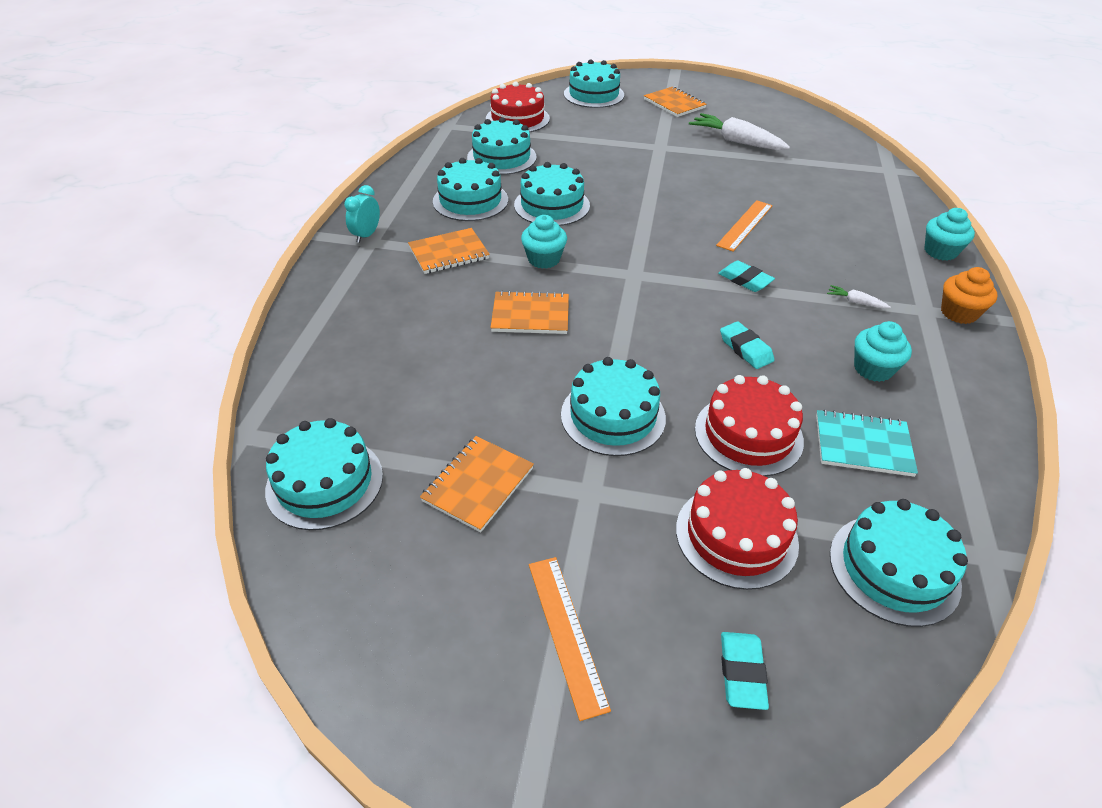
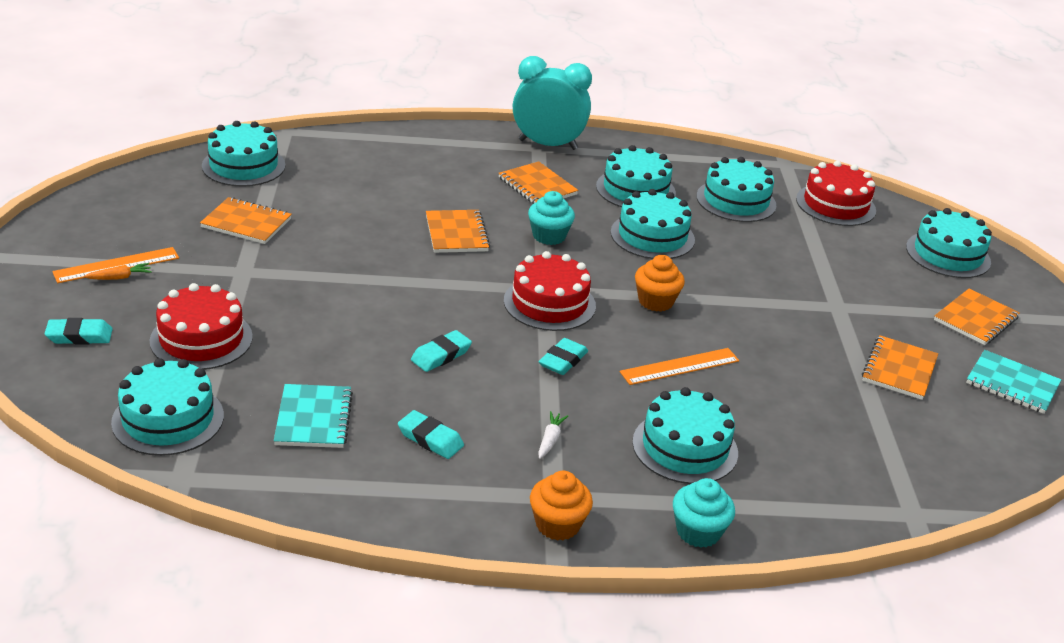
camera: 75 degrees right, 10 degrees down
(366, 235) = (548, 144): turquoise clock -> turquoise clock, size x1.97
(599, 627) = (120, 277): none -> orange carrot
(613, 416) = (330, 279): turquoise cake -> turquoise cake (685, 447)
(654, 221) = (655, 301): none -> orange cupcake
(736, 141) = (899, 370): white carrot -> orange notebook
(745, 225) = (680, 366): orange ruler -> orange ruler turned 45 degrees counterclockwise
(746, 109) = (1012, 384): none -> turquoise notebook
(748, 434) = (317, 351): red cake -> red cake (549, 303)
(873, 369) = (430, 439): turquoise cupcake -> turquoise eraser

